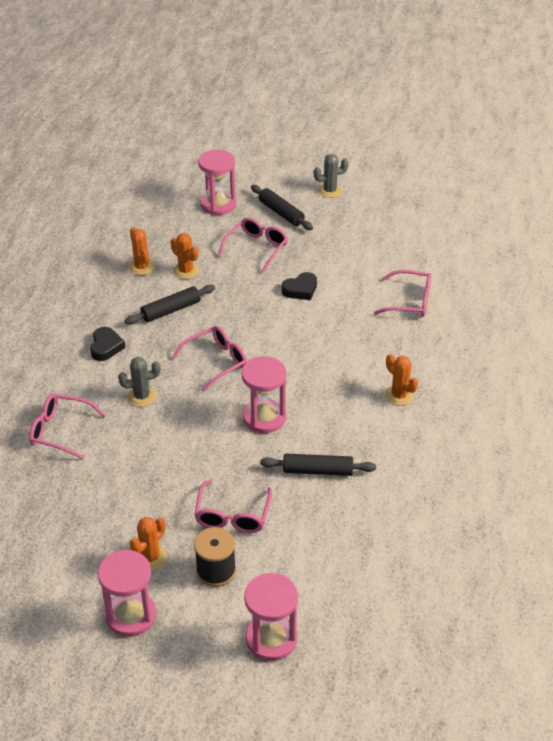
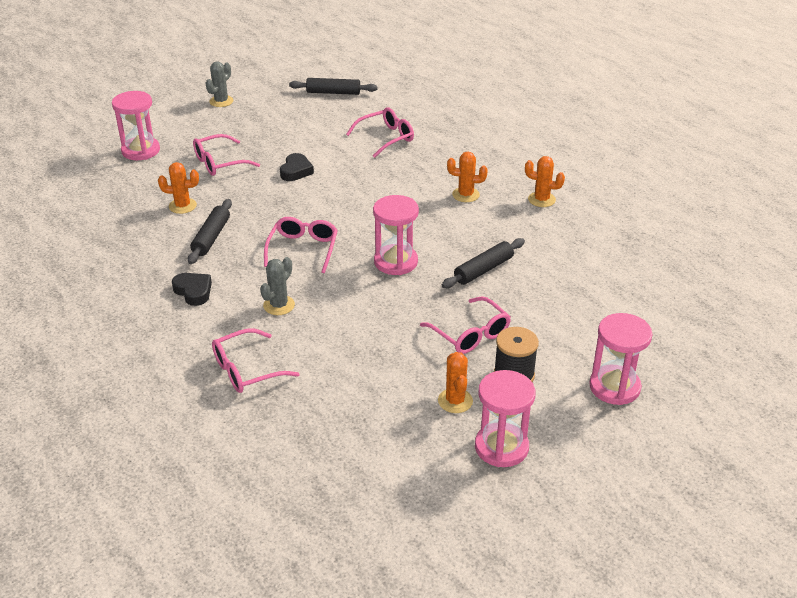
camera: 45 degrees left, 5 degrees down
(141, 267) = (138, 223): orange cactus -> orange cactus (541, 199)
(256, 248) = (219, 163): pink glasses -> pink glasses turned 105 degrees counterclockwise
(281, 213) = (203, 132): black rolling pin -> black rolling pin (333, 92)

